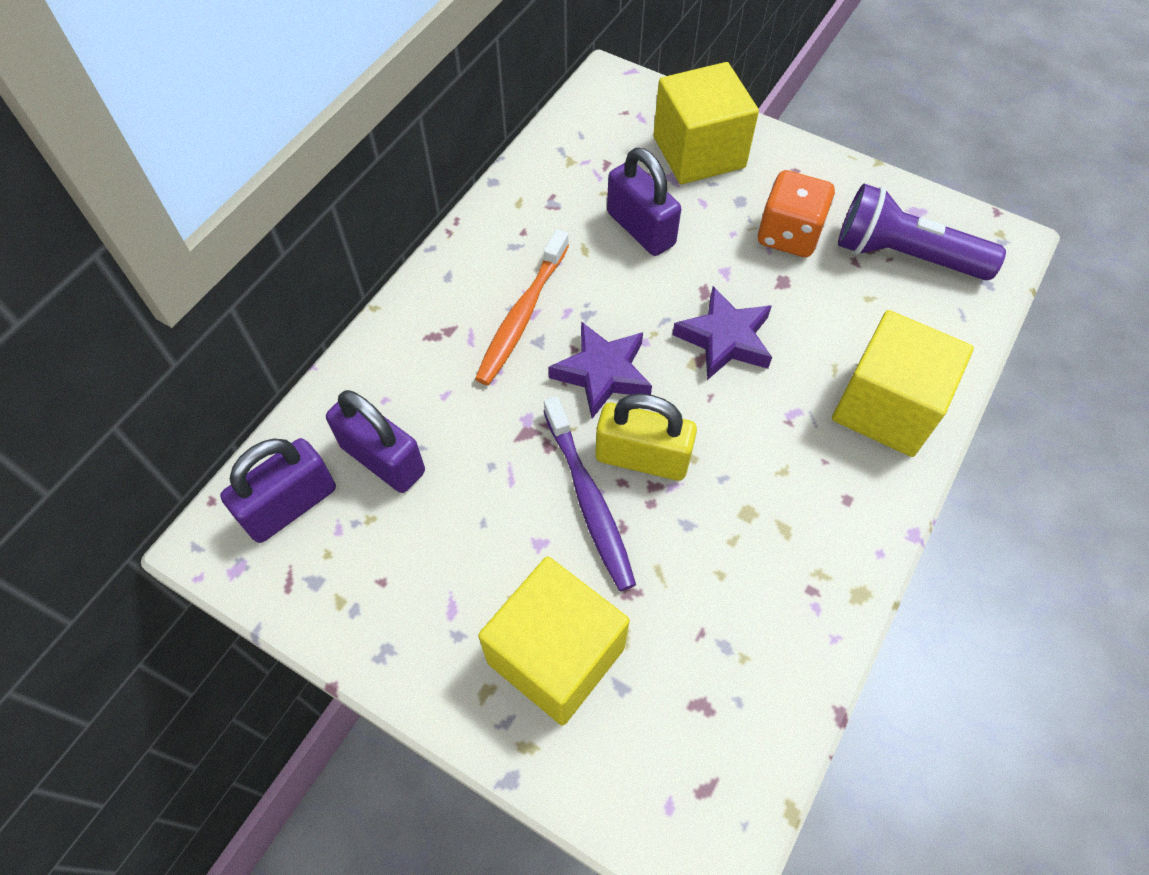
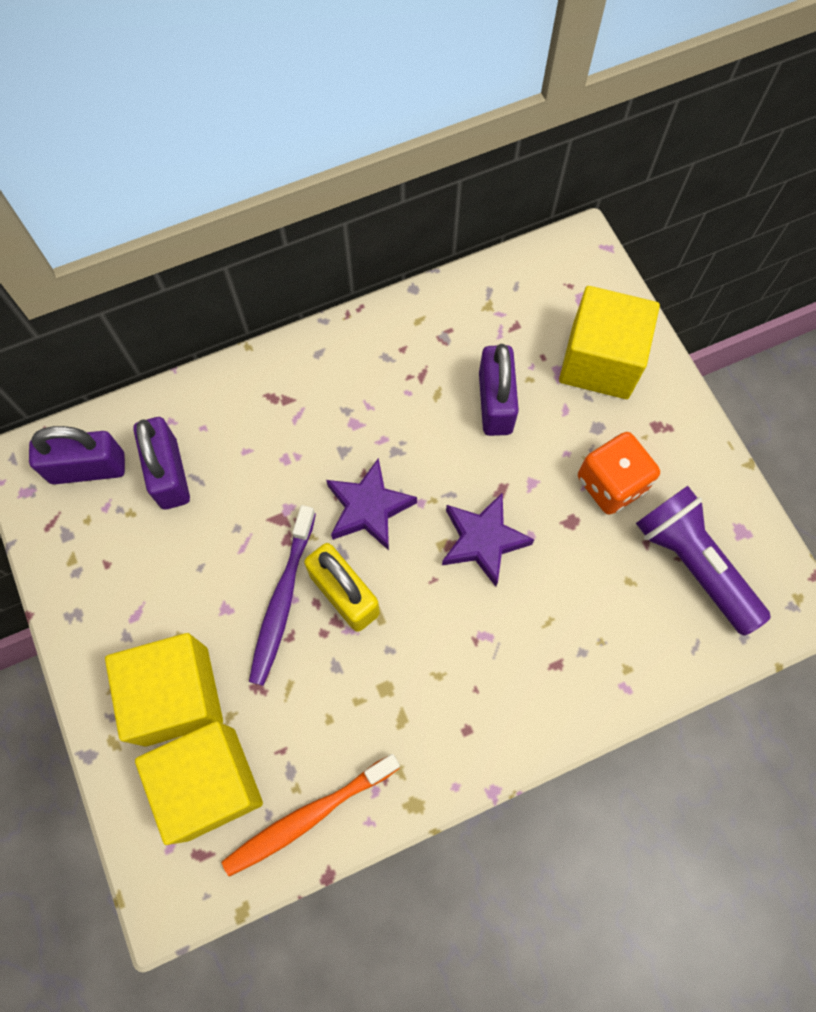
camera: 35 degrees right, 10 degrees up
(522, 315) = (347, 421): orange toothbrush -> orange toothbrush (308, 816)
(886, 407) = (560, 680): yellow cube -> yellow cube (210, 783)

